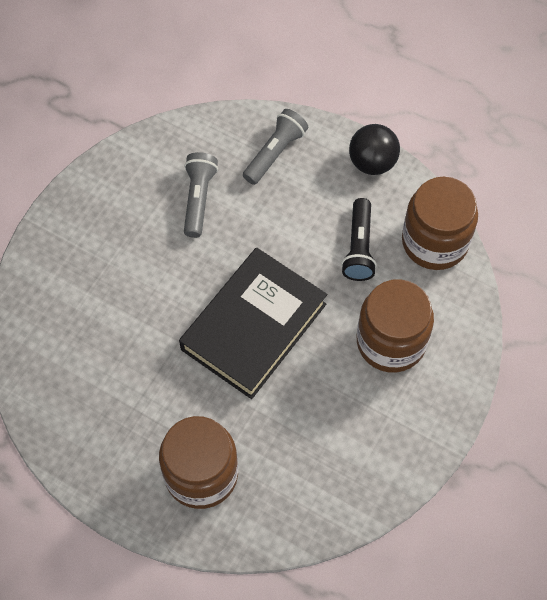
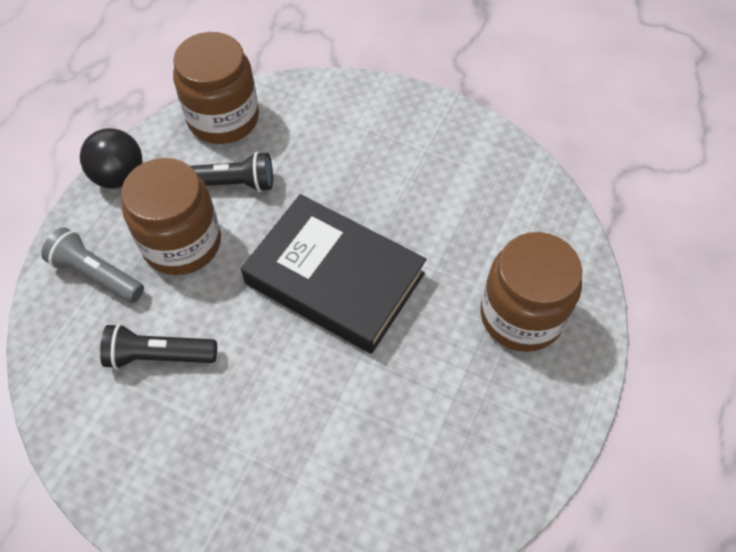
camera: 95 degrees left, 5 degrees down
(198, 199) = (159, 356): grey flashlight -> black flashlight
(391, 341) = (342, 151): brown jar -> brown jar (182, 243)

